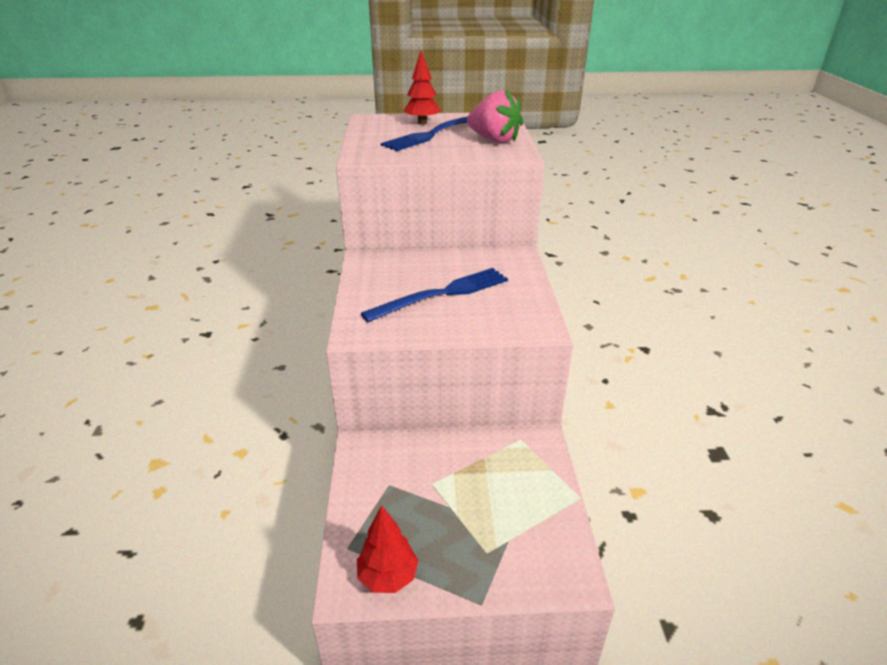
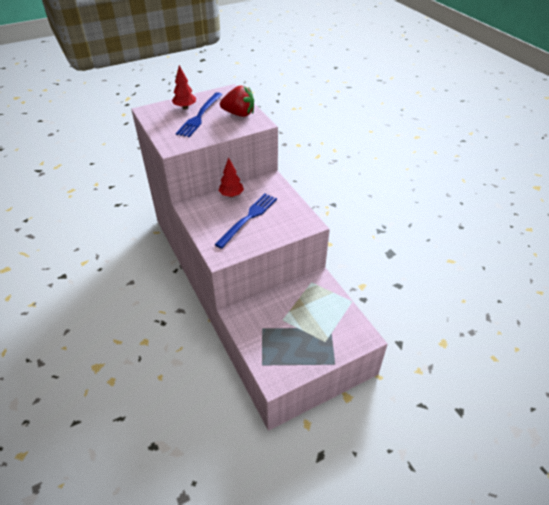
camera: 25 degrees left, 10 degrees up
(388, 576) = (288, 369): red tree -> red tree (231, 195)
(494, 140) = (239, 114): pink strawberry -> red strawberry

